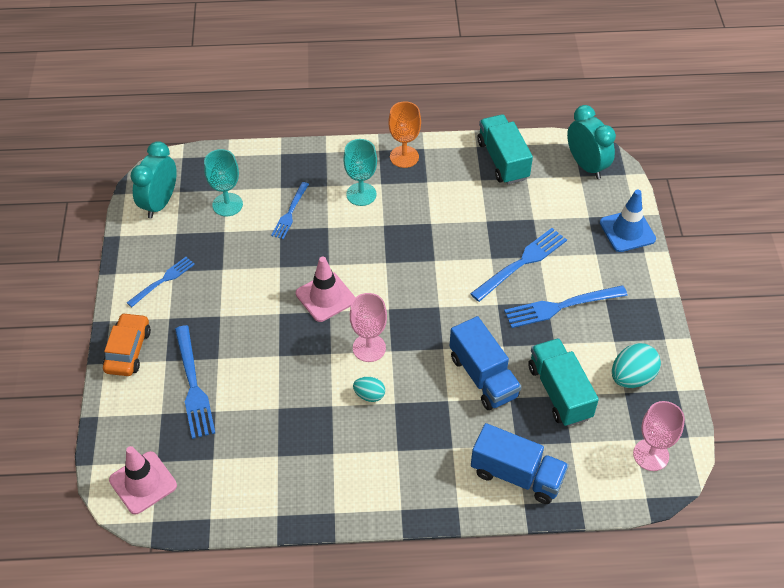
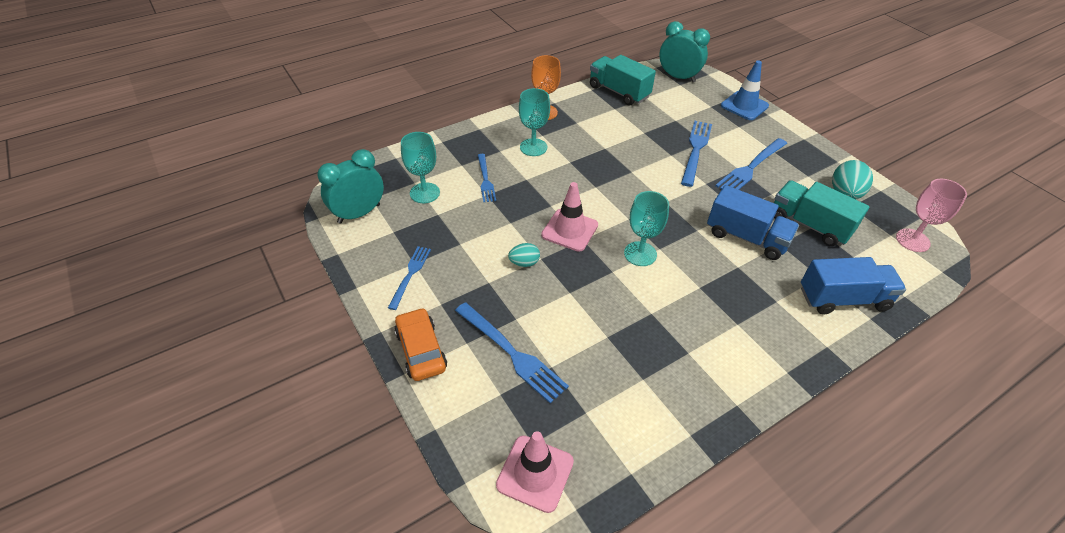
camera: 30 degrees left, 5 degrees down
(160, 203) = (359, 213): turquoise clock -> turquoise clock turned 60 degrees clockwise
(369, 348) = (640, 254): pink goblet -> turquoise goblet
(369, 395) = (674, 290): turquoise egg -> turquoise egg (524, 263)

